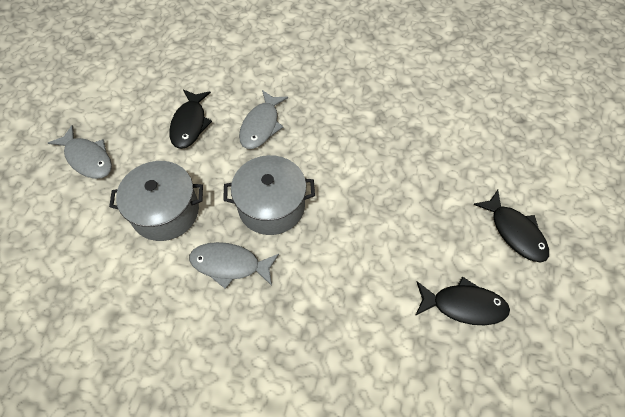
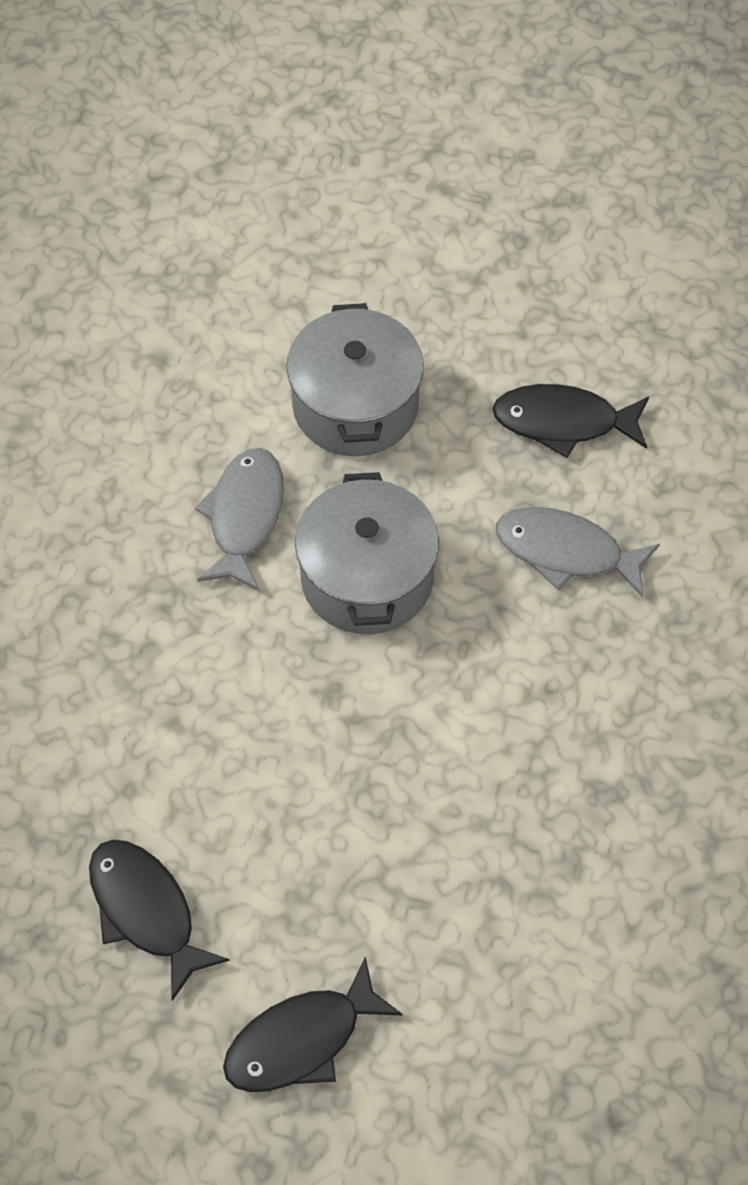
camera: 90 degrees right, 0 degrees up
(88, 158) = (472, 267): grey fish -> none
(464, 305) = (146, 911): black fish -> black fish turned 135 degrees clockwise

